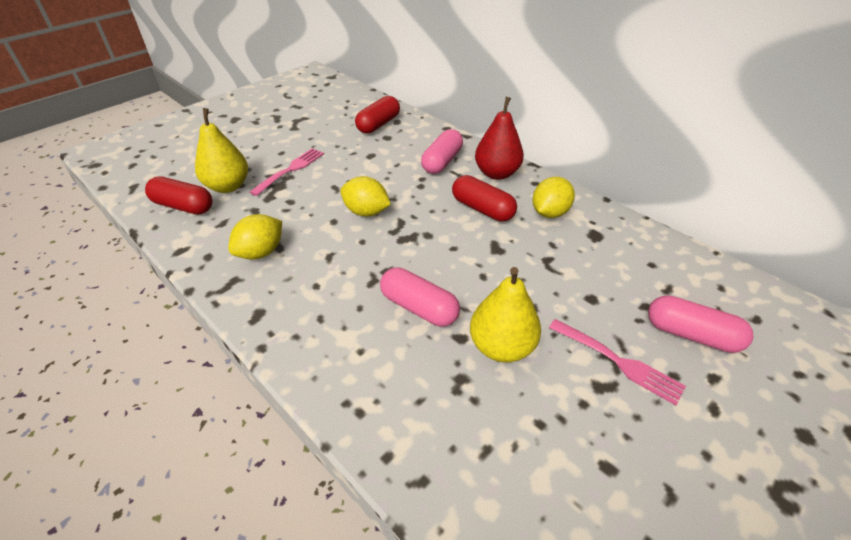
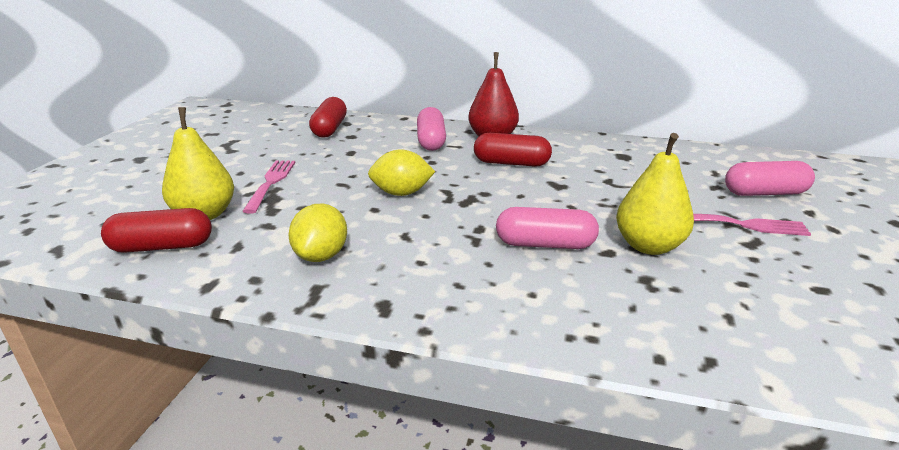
camera: 30 degrees left, 15 degrees down
(549, 213) = (570, 152): yellow lemon -> none

